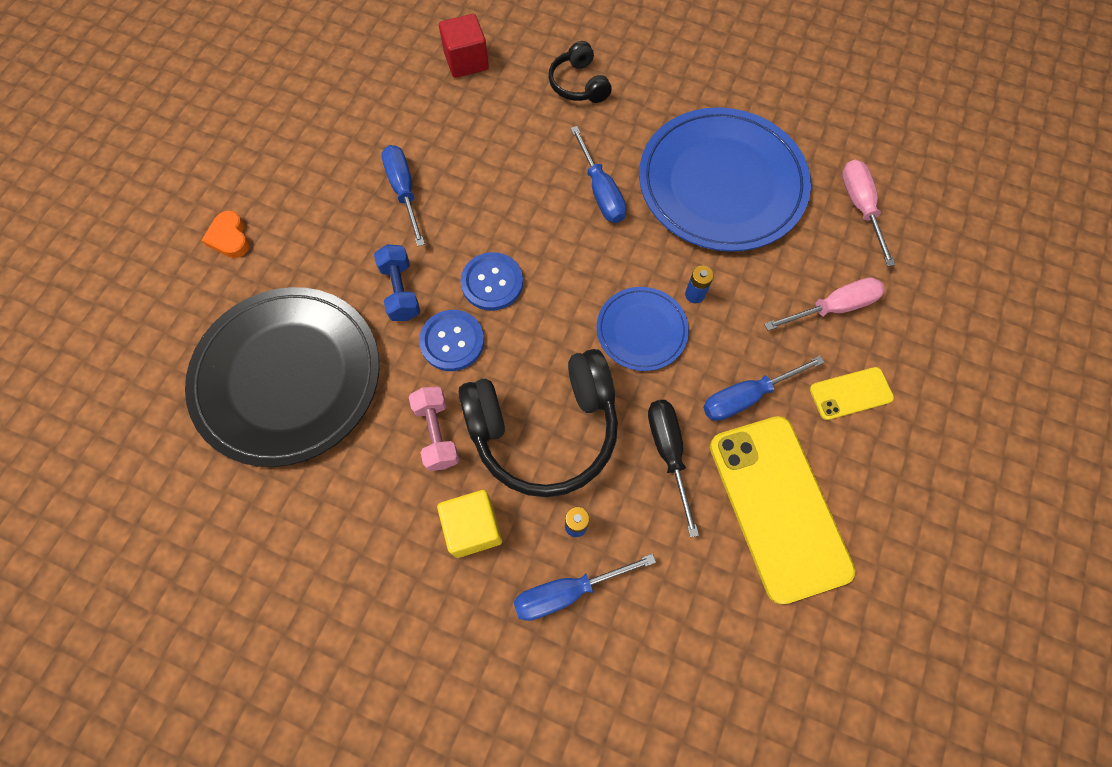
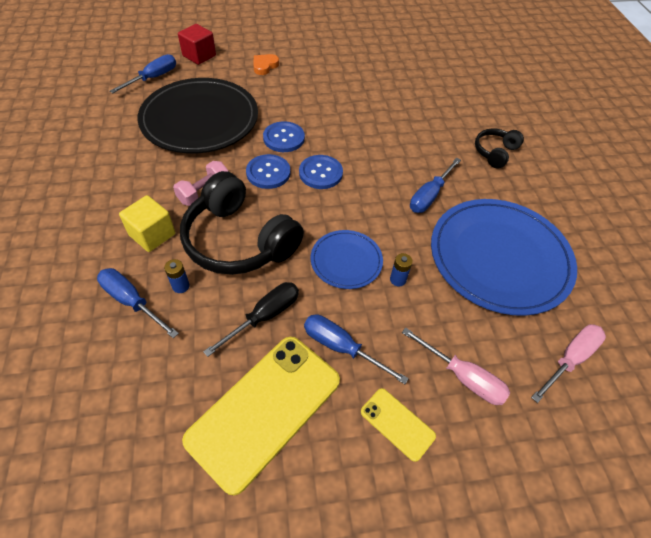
camera: 55 degrees right, 15 degrees down
(400, 291) = (284, 138): blue dumbbell -> blue button
(404, 191) = (347, 112): blue screwdriver -> blue screwdriver (153, 78)
(466, 61) = (456, 100): red cube -> red cube (199, 56)

